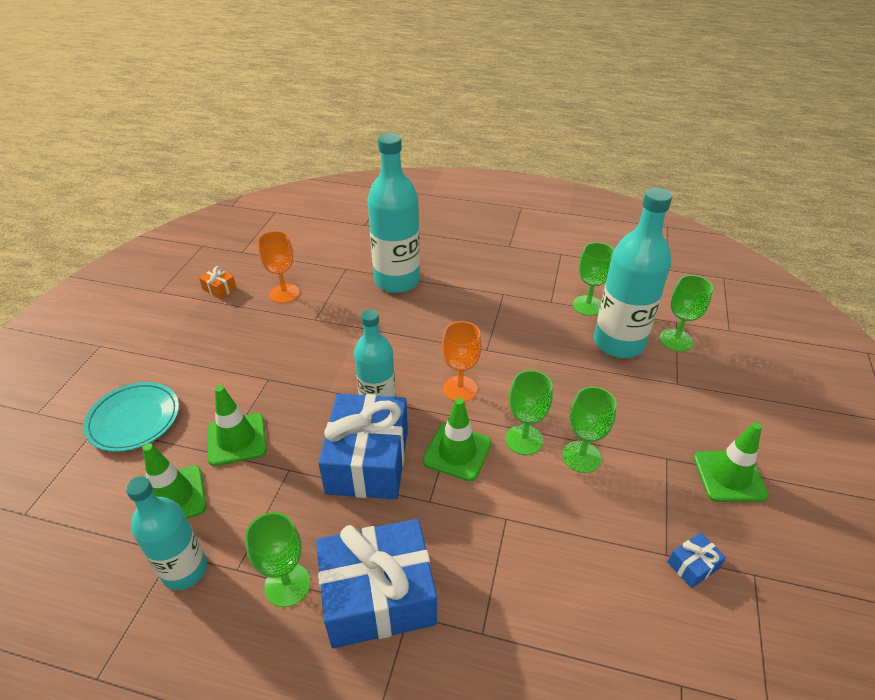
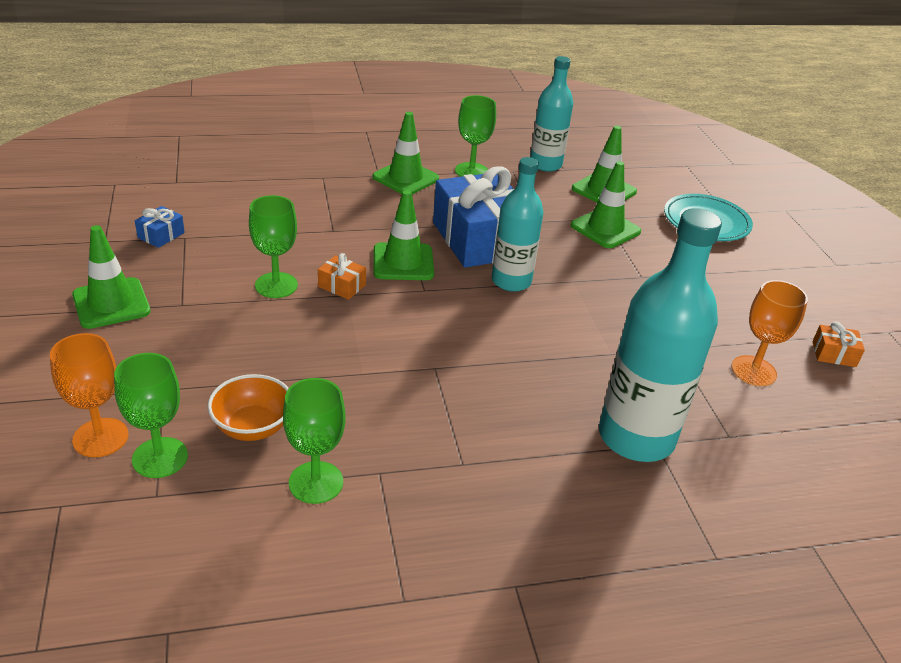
camera: 150 degrees right, 5 degrees down
(378, 596) = (405, 178): blue gift -> green traffic cone
(460, 389) = (437, 315): orange goblet -> orange goblet (100, 437)
(524, 440) = (342, 286): green goblet -> orange gift
(618, 343) = (253, 427): turquoise bottle -> orange bowl

